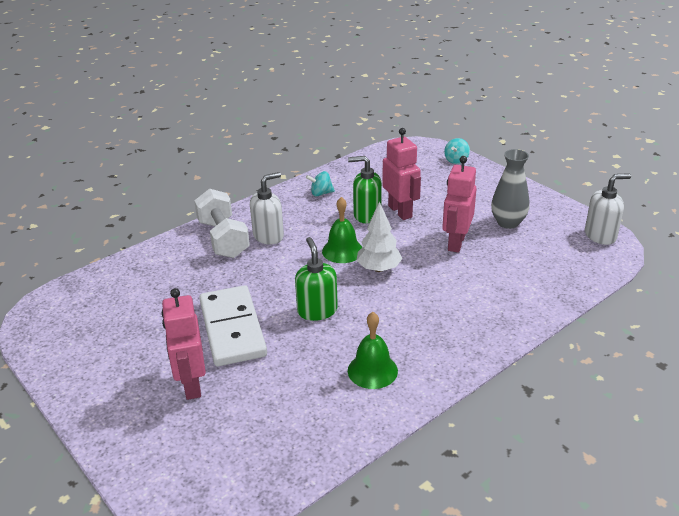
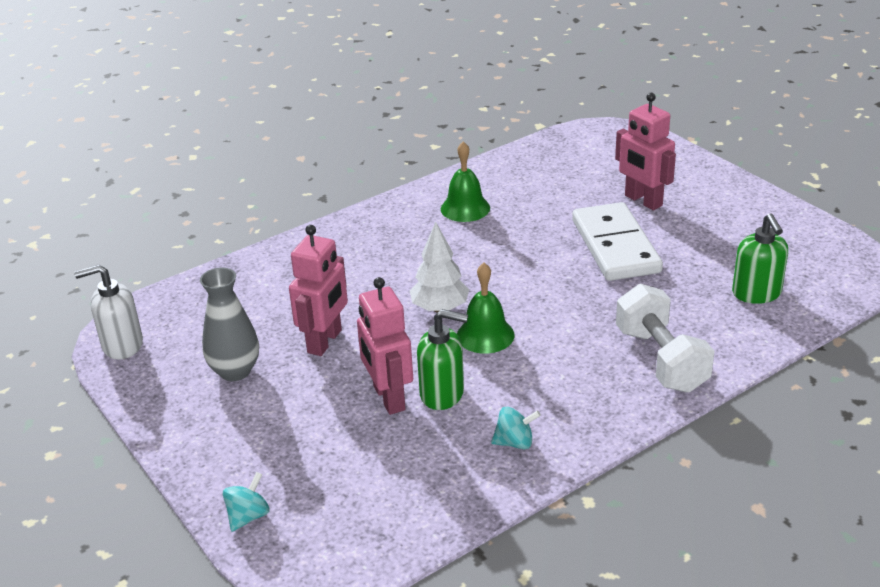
camera: 175 degrees left, 0 degrees up
(191, 384) = (643, 201): pink robot -> pink robot turned 150 degrees clockwise
(268, 236) = (593, 362): white soap dispenser -> none
(317, 310) = (520, 262): green soap dispenser -> green soap dispenser (756, 293)

